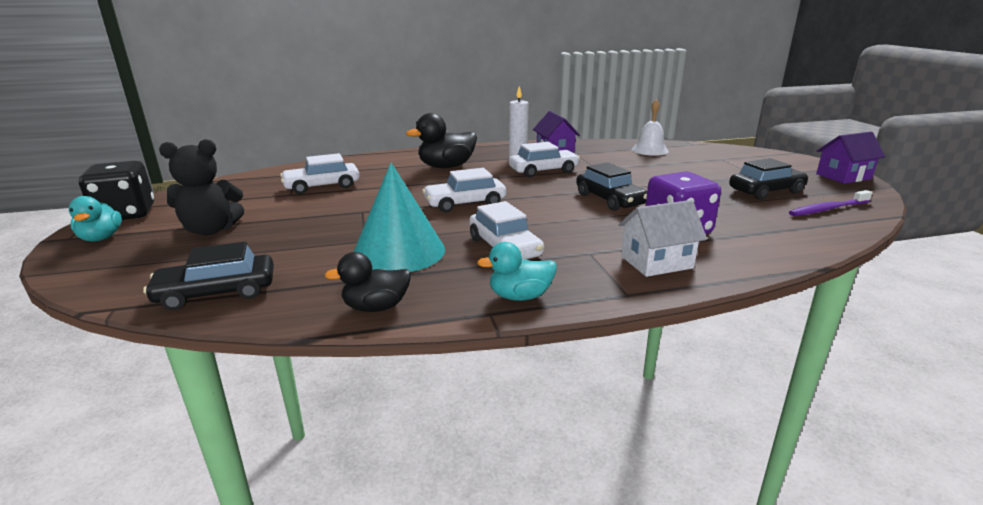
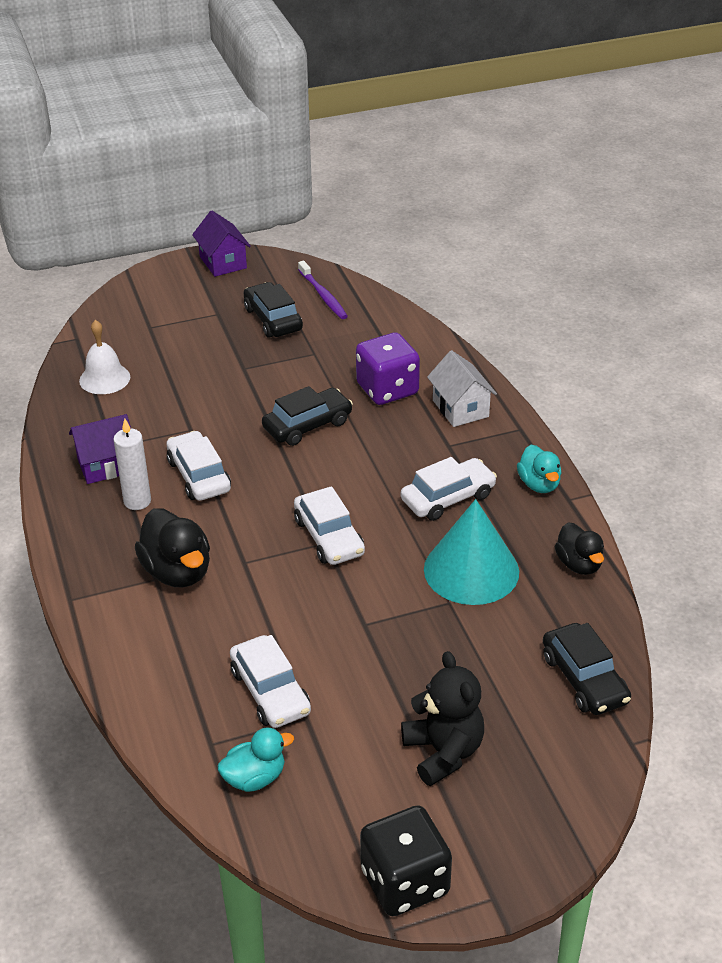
camera: 95 degrees left, 15 degrees up
(101, 238) = (487, 859): turquoise duck -> turquoise duck (255, 778)

